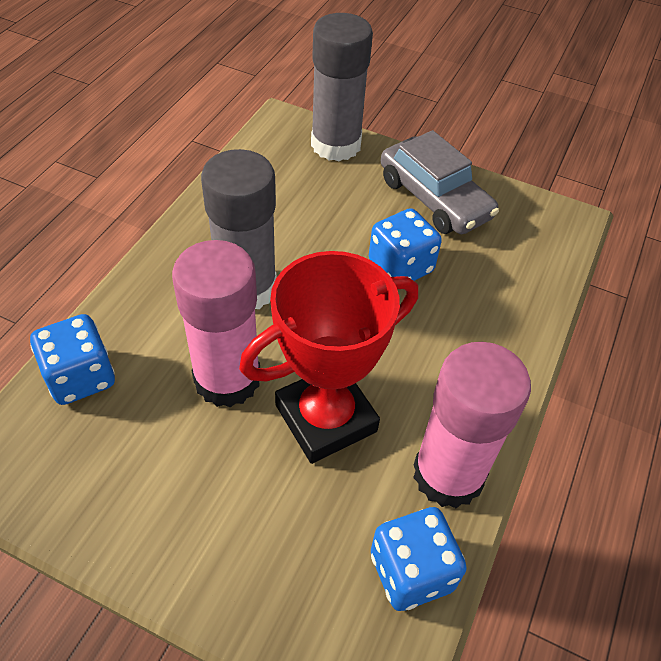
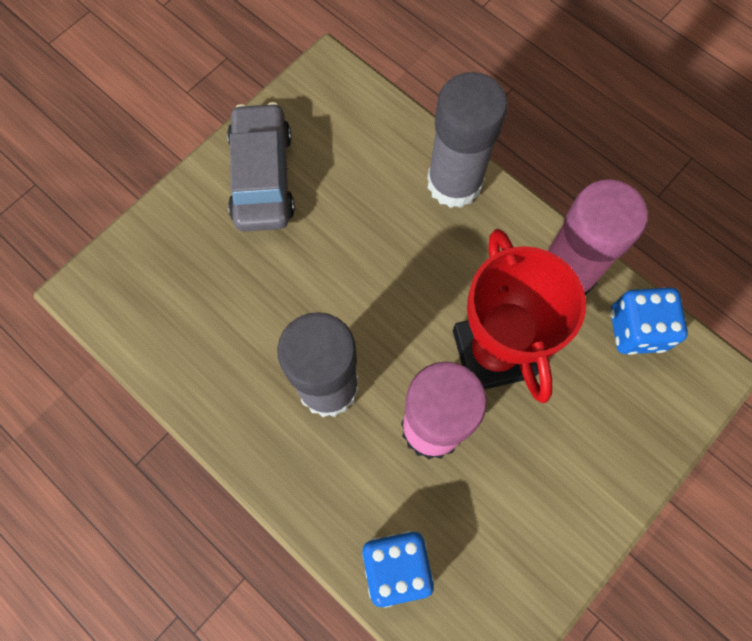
camera: 70 degrees left, 20 degrees up
(336, 145) = (148, 245): grey glue stick -> grey glue stick (454, 183)
(400, 267) = (342, 238): blue dice -> none
(434, 198) = (262, 177): grey car -> grey car turned 75 degrees counterclockwise

